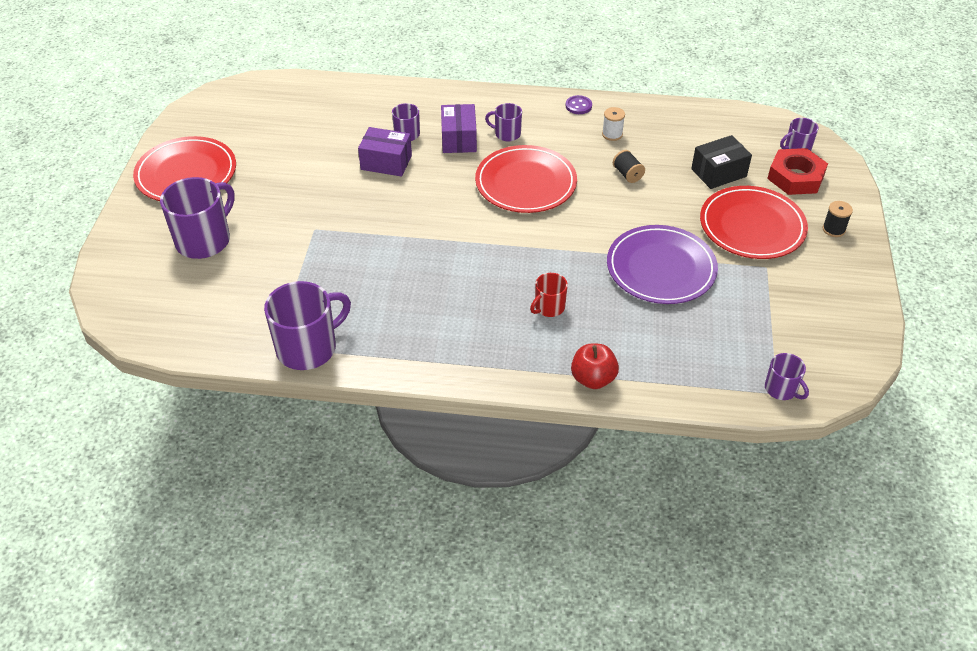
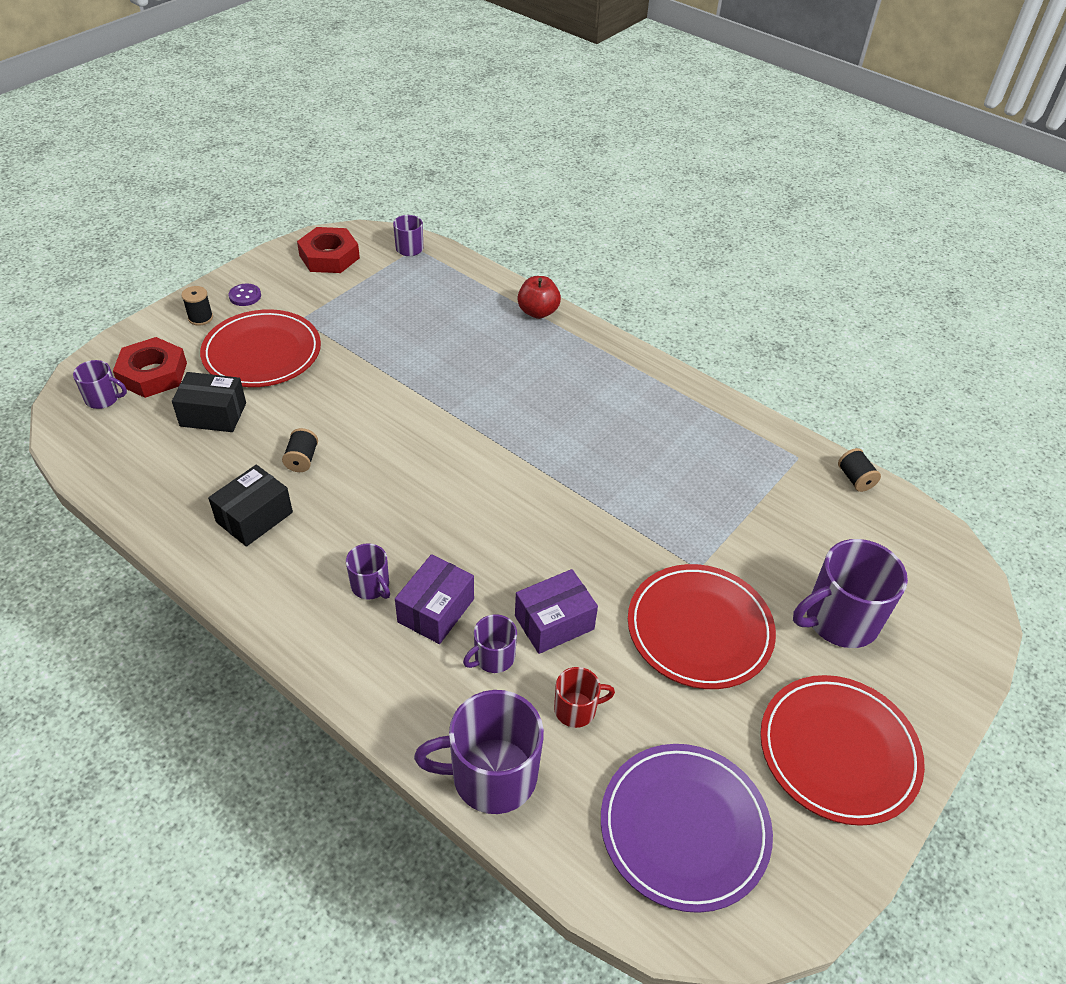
camera: 150 degrees left, 0 degrees up
(220, 349) = (855, 479): none -> black spool
(308, 348) = (766, 441): purple mug -> purple mug (491, 775)
(386, 162) = (554, 622): purple box -> purple box turned 75 degrees counterclockwise
(526, 183) = (418, 505): red plate -> red plate (699, 629)
(549, 307) = (520, 375): red mug -> red mug (576, 709)
(578, 106) = (240, 581): purple button -> purple button (245, 296)
(612, 134) = (254, 517): white spool -> black box
(661, 268) = (388, 359): purple plate -> purple plate (684, 828)
(831, 338) = (329, 256): none -> red nut

